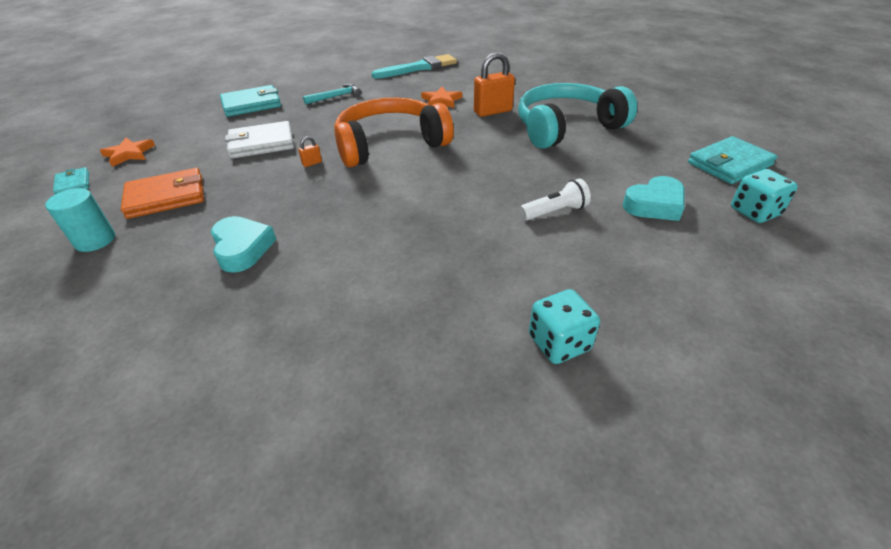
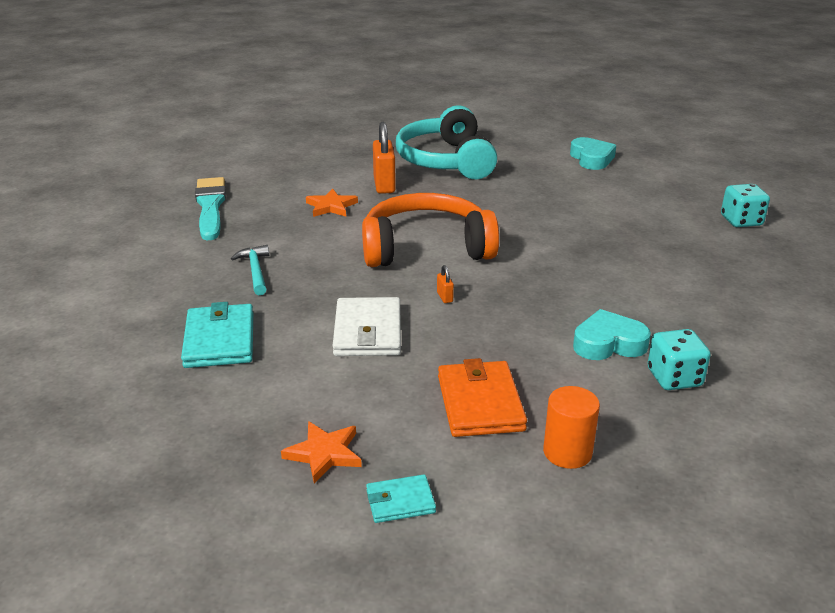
camera: 75 degrees left, 10 degrees down
(95, 240) = (567, 452): turquoise cylinder -> orange cylinder
(390, 144) = (426, 247): orange headphones -> orange headphones turned 90 degrees clockwise
(555, 212) = (589, 193): white flashlight -> none
(729, 164) = (544, 122): turquoise wallet -> none
(754, 212) = (610, 133): turquoise dice -> turquoise dice (674, 378)

